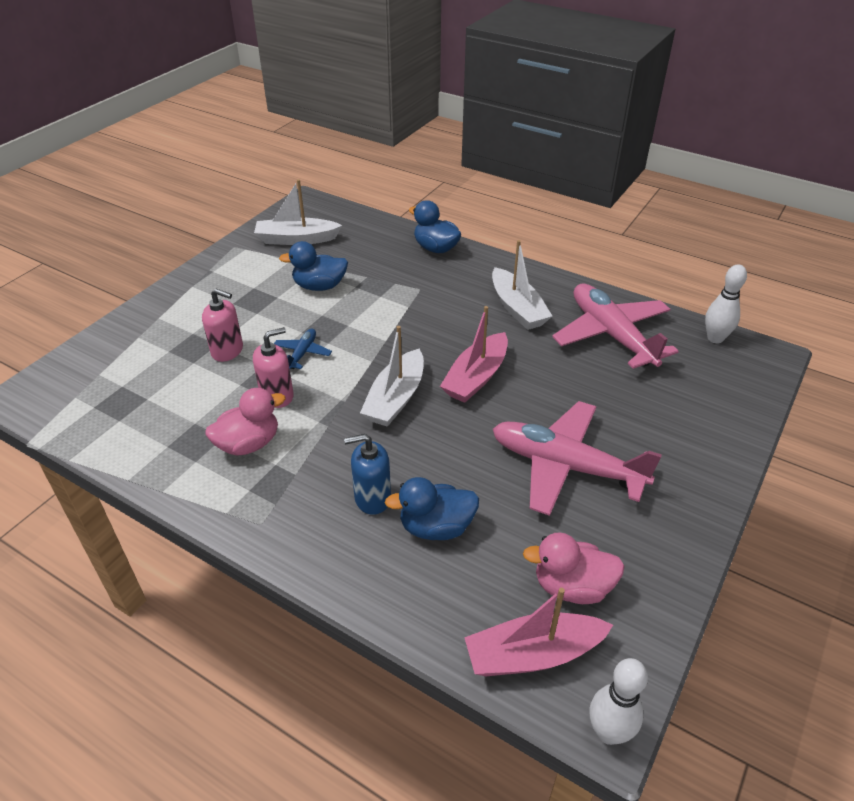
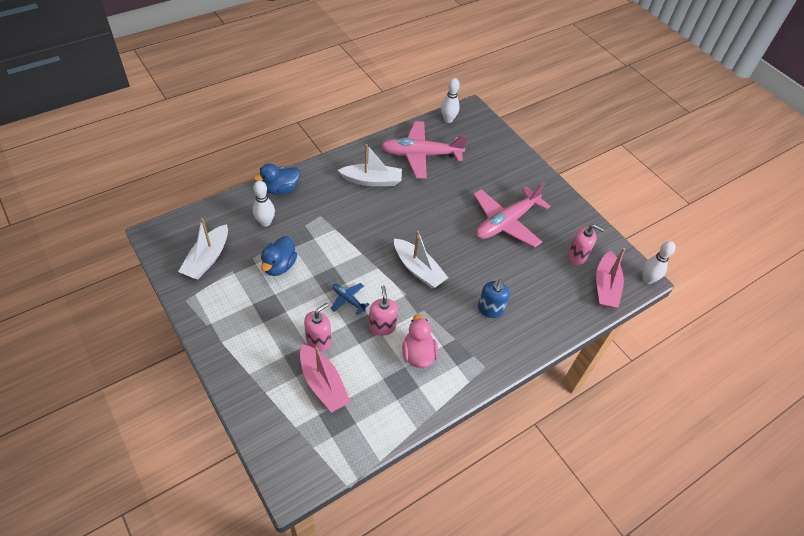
camera: 70 degrees left, 10 degrees up
(376, 256) = (265, 222): none -> white bowling pin
(436, 527) = (522, 290): blue duck -> none
(476, 377) = (421, 226): pink boat -> pink boat (323, 384)
(572, 587) = (577, 256): pink duck -> pink soap dispenser

